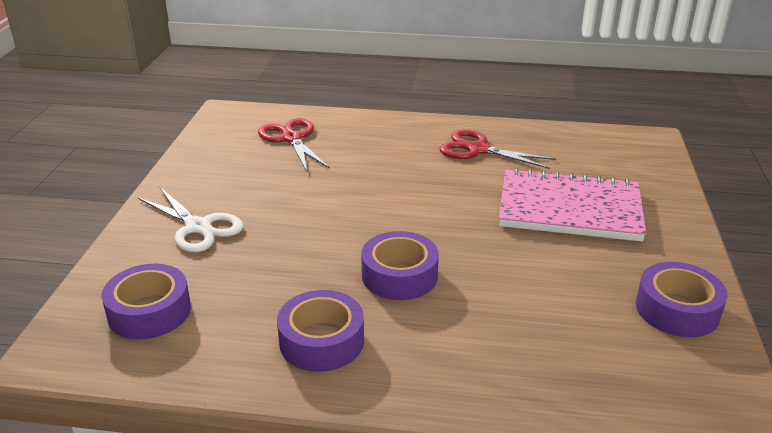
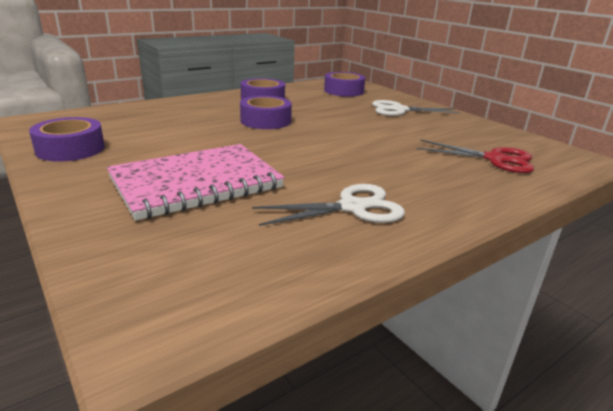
camera: 135 degrees right, 5 degrees down
(477, 149) = (352, 207): red scissors -> white scissors

